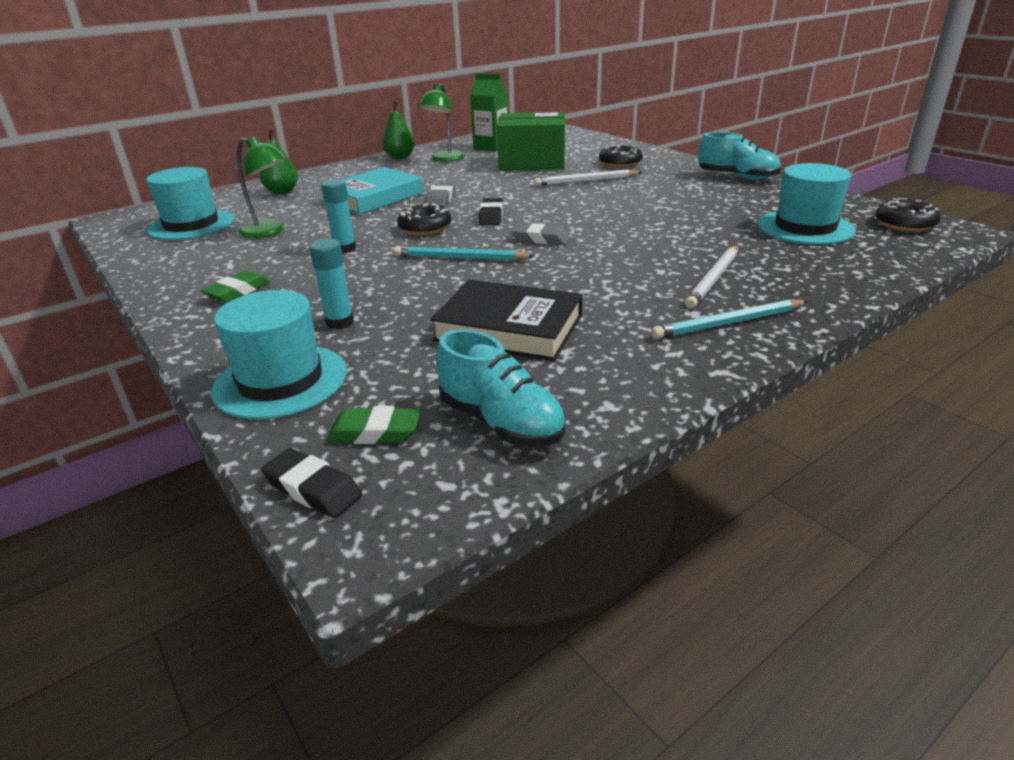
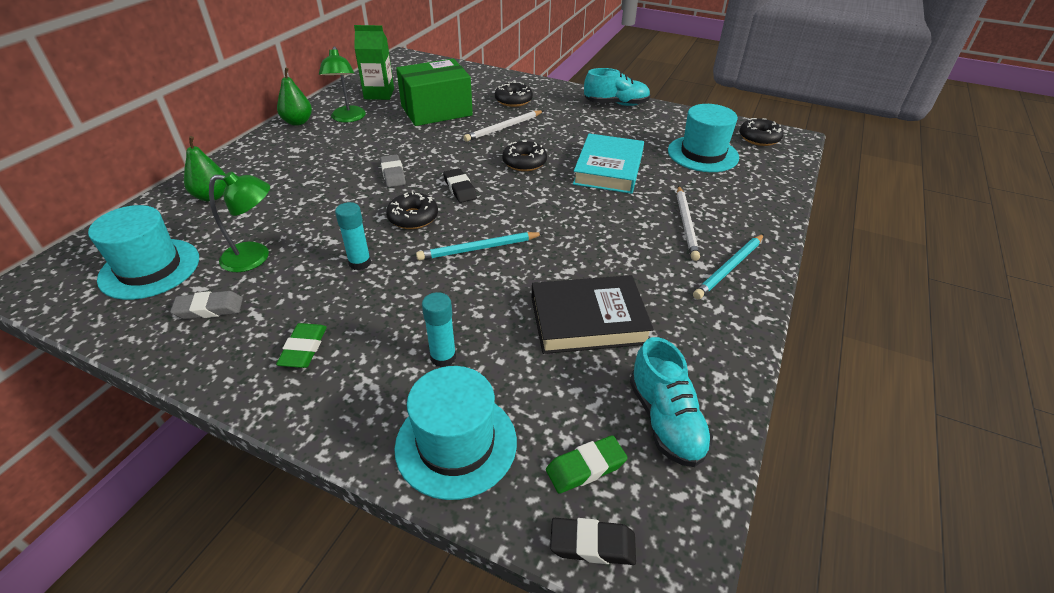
camera: 30 degrees left, 10 degrees up
(373, 197) = (323, 185): turquoise book -> turquoise book (608, 169)
(501, 422) = (665, 420): turquoise shoe -> turquoise shoe turned 60 degrees clockwise
(540, 239) = (525, 209): grey eraser -> grey eraser (209, 309)
(578, 207) = (524, 162): none -> black donut

